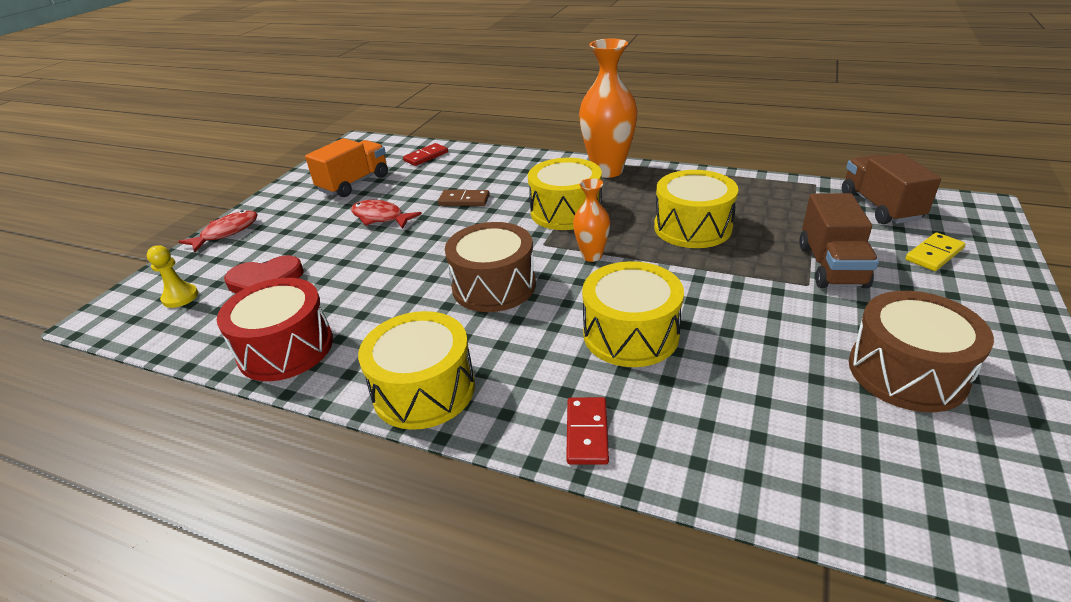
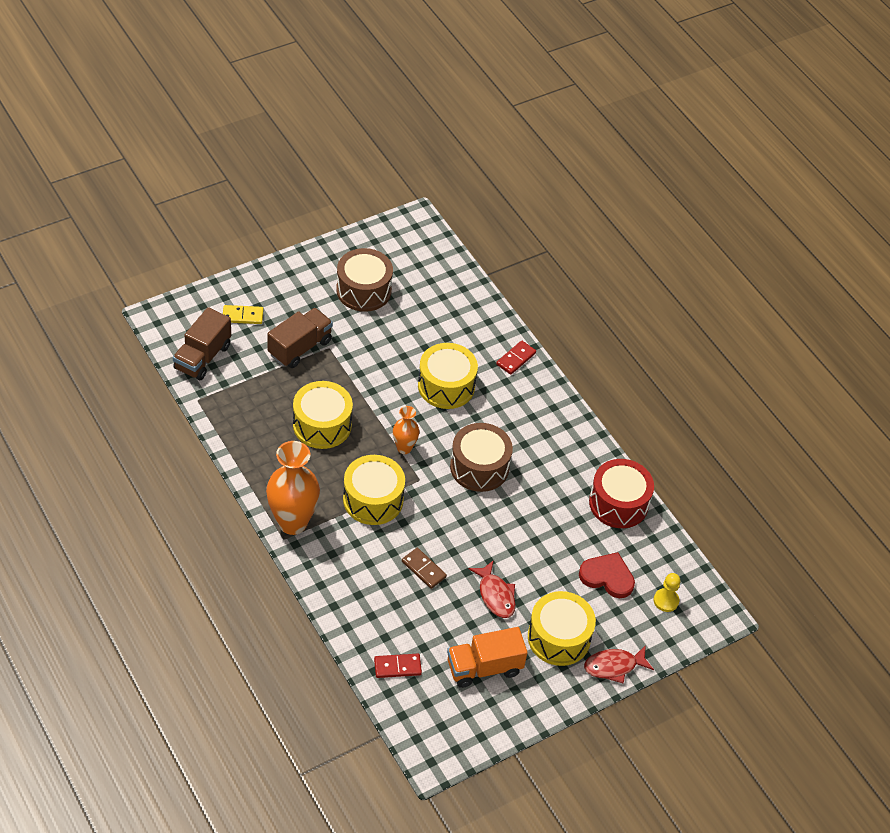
camera: 150 degrees left, 15 degrees up
(424, 390) = (566, 426): yellow drum -> yellow drum (559, 637)

